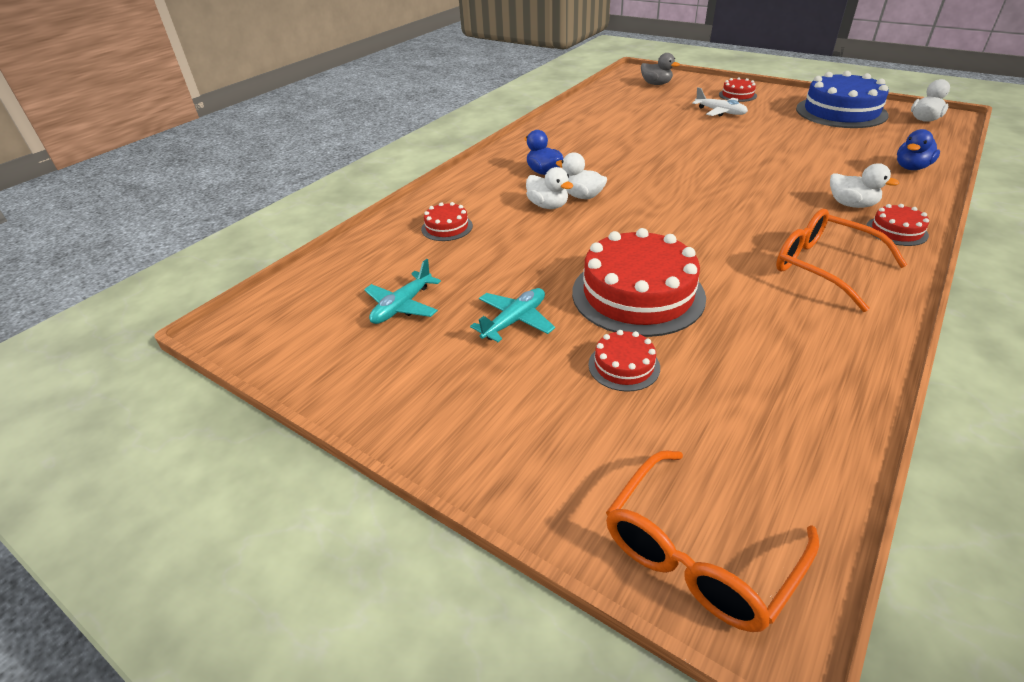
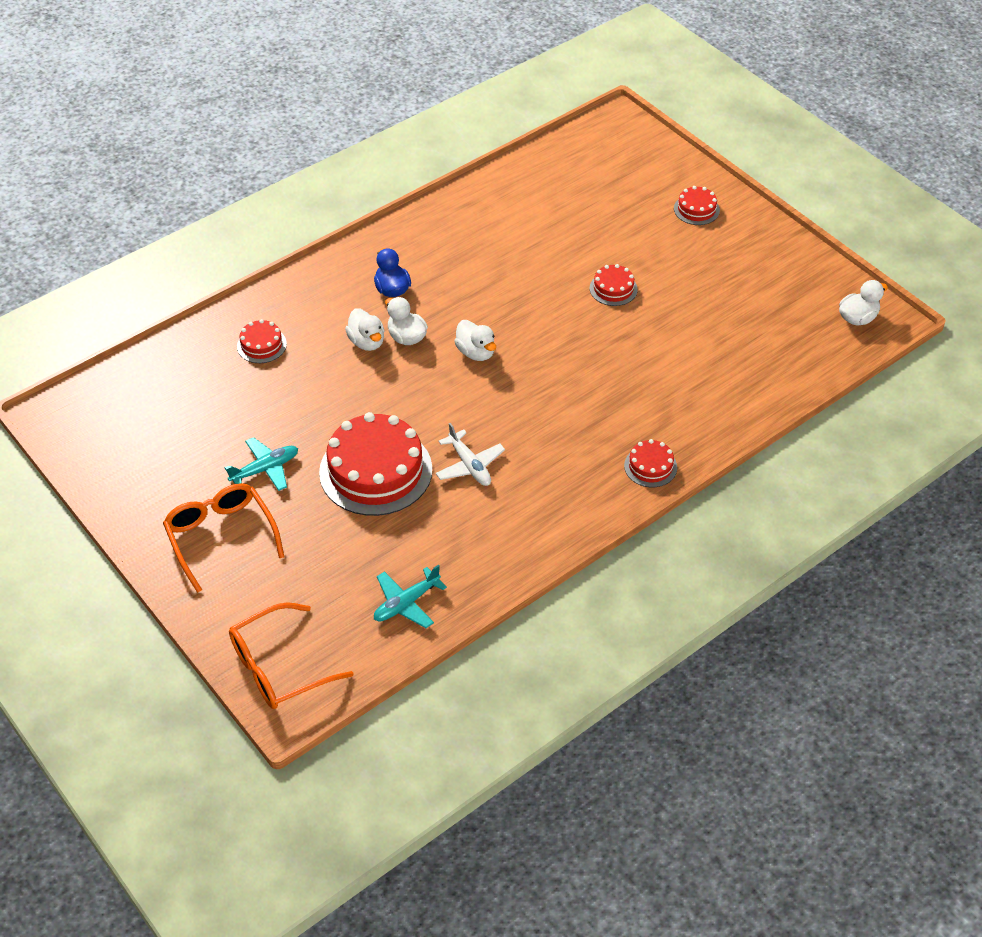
camera: 15 degrees right, 10 degrees up
(402, 306) = (186, 429): turquoise plane -> turquoise plane (406, 603)
(624, 366) = (320, 533): red cake -> red cake (613, 289)
(656, 84) = (621, 157): grey duck -> none
(720, 112) = (648, 238): white plane -> white plane (469, 465)
(823, 267) = (548, 487): orange glasses -> orange glasses (221, 537)
(841, 112) = (781, 277): blue cake -> none
(851, 204) = (645, 423): white duck -> white duck (476, 352)
(911, 167) = (756, 390): blue duck -> none

